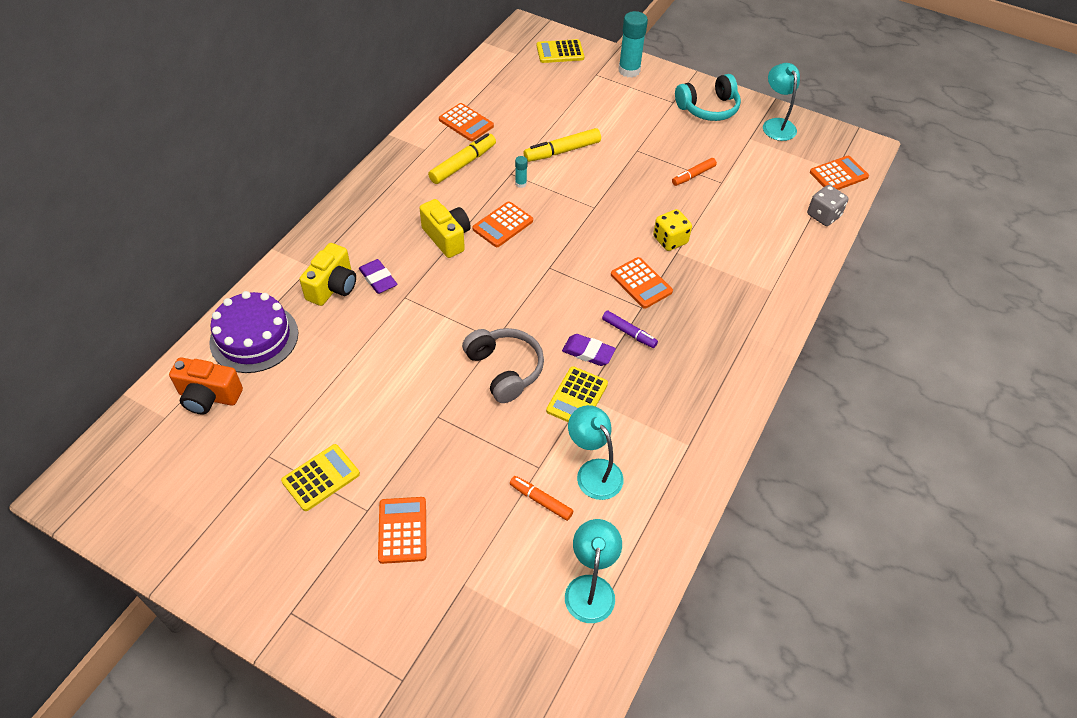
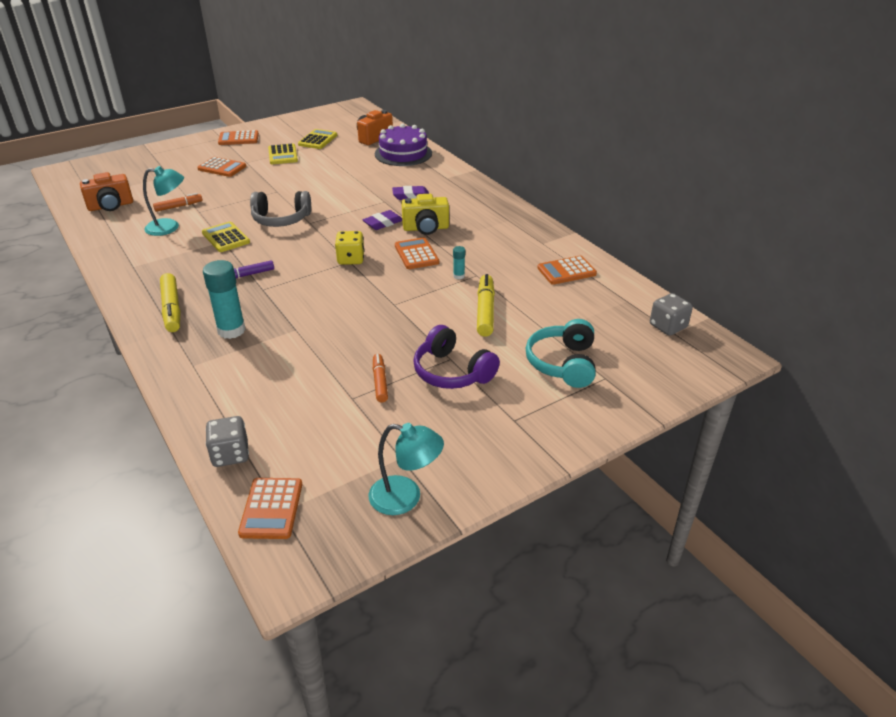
camera: 120 degrees right, 15 degrees down
(333, 287) = (420, 181): yellow camera -> none
(463, 164) = (508, 255): yellow marker -> yellow marker (172, 309)
(510, 58) = (668, 326): none -> grey dice
(560, 52) = (665, 365): yellow calculator -> yellow calculator (318, 140)
(588, 352) = (253, 253): purple eraser -> purple eraser (383, 223)
(590, 588) = (111, 206): turquoise lamp -> orange camera
(629, 70) = (599, 408): turquoise glue stick -> turquoise glue stick (231, 330)
(641, 283) = (285, 297): orange calculator -> orange calculator (238, 139)
(651, 144) = (452, 372): none -> purple headphones
(670, 240) = (313, 331): yellow dice -> yellow dice (351, 259)
(708, 108) = (482, 446): turquoise headphones -> turquoise headphones (563, 363)

